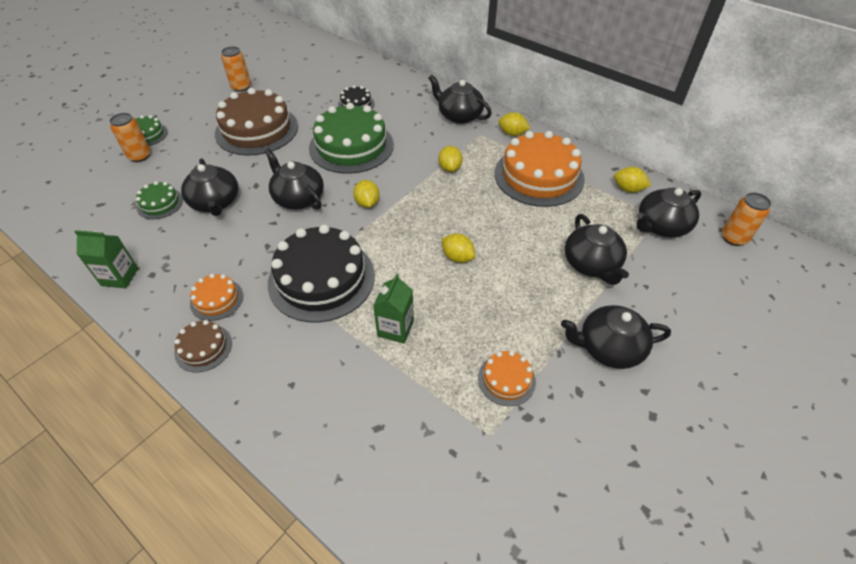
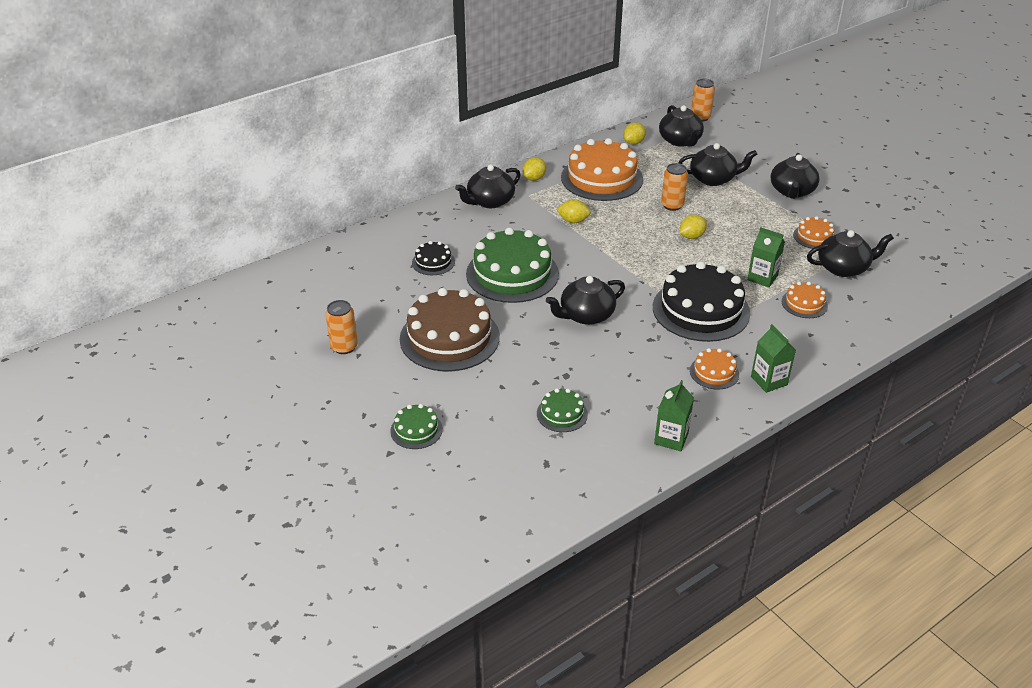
camera: 75 degrees left, 10 degrees down
(140, 156) = (462, 434): orange can -> orange can (672, 205)
(203, 348) = (769, 381): brown cake -> green carton
(215, 203) = (574, 372): black teapot -> black teapot (843, 268)
(352, 375) = (804, 304): none -> orange cake
(367, 203) = (608, 274): yellow lemon -> none

